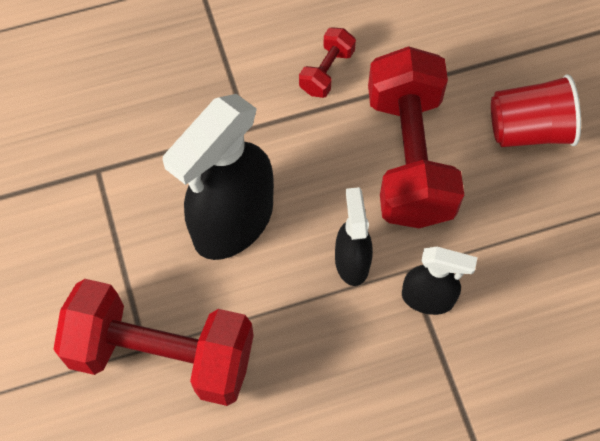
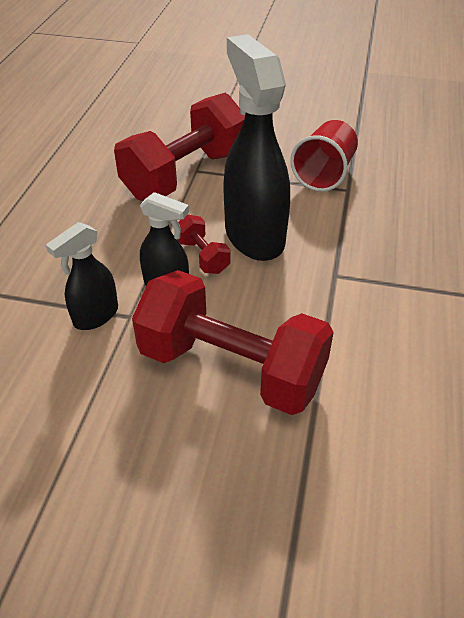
camera: 120 degrees right, 20 degrees down
(327, 71) = (366, 350): red dumbbell -> red dumbbell (202, 256)
(529, 130) = (187, 491): red cup -> red cup (324, 174)

